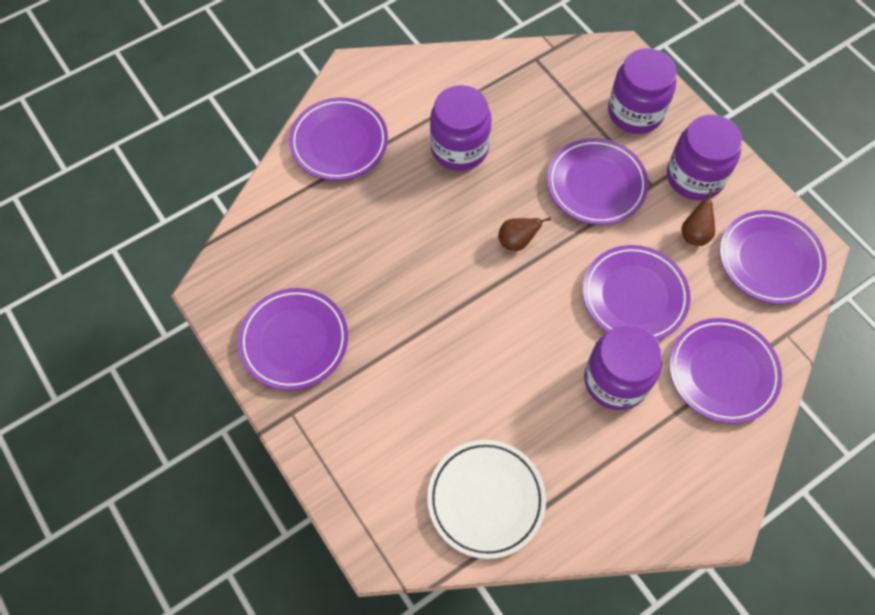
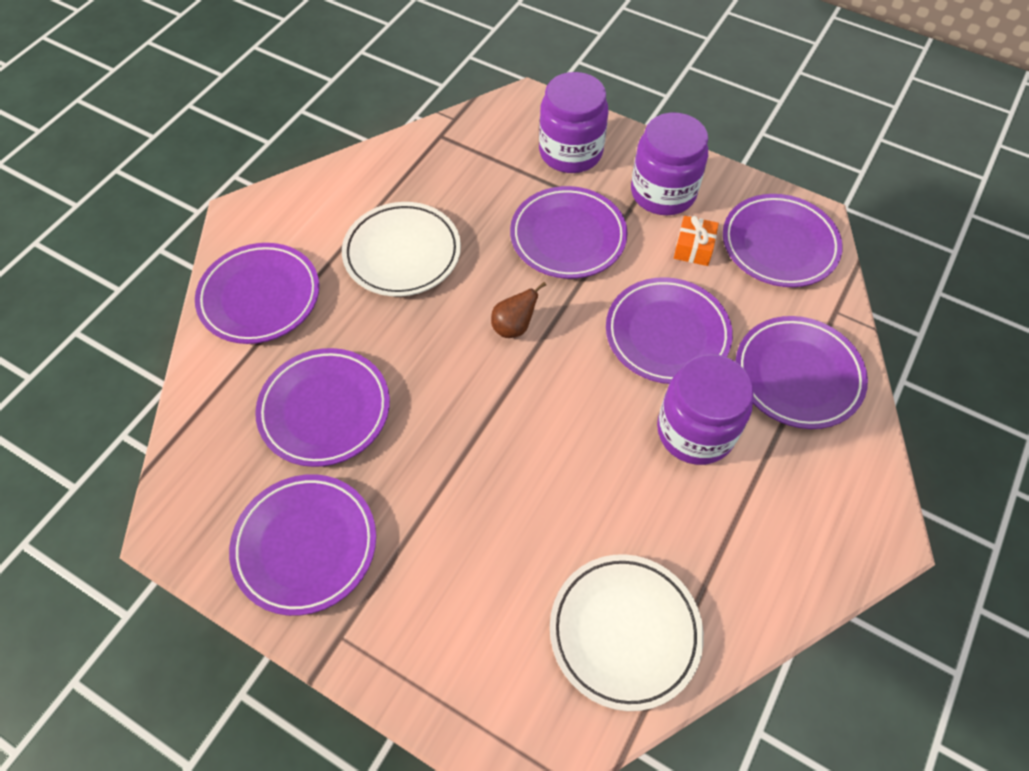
camera: 25 degrees left, 5 degrees down
(349, 249) = (325, 410): none -> purple plate
(459, 148) = (402, 253): purple jar -> white plate
(694, 234) = (693, 248): brown pear -> orange gift

